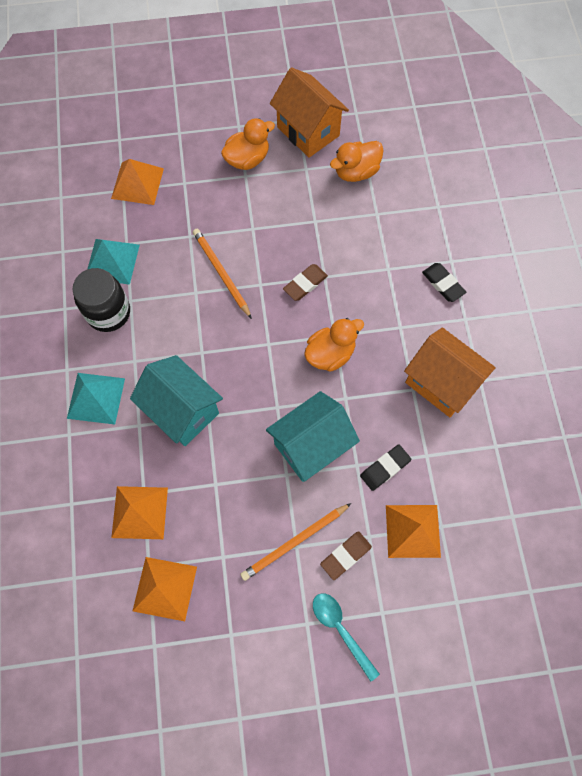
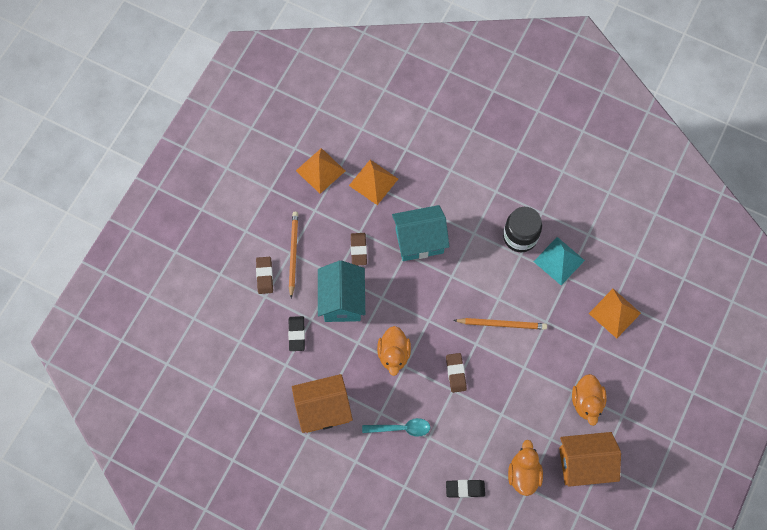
camera: 125 degrees right, 0 degrees up
(96, 398) = (463, 197): turquoise pyramid -> none
(238, 470) = (358, 250): none -> brown eraser
(341, 630) = (228, 246): turquoise spoon -> turquoise spoon (401, 428)
(412, 531) = (249, 323): orange pyramid -> none
(443, 284) = (391, 466): black eraser -> black eraser (465, 489)

